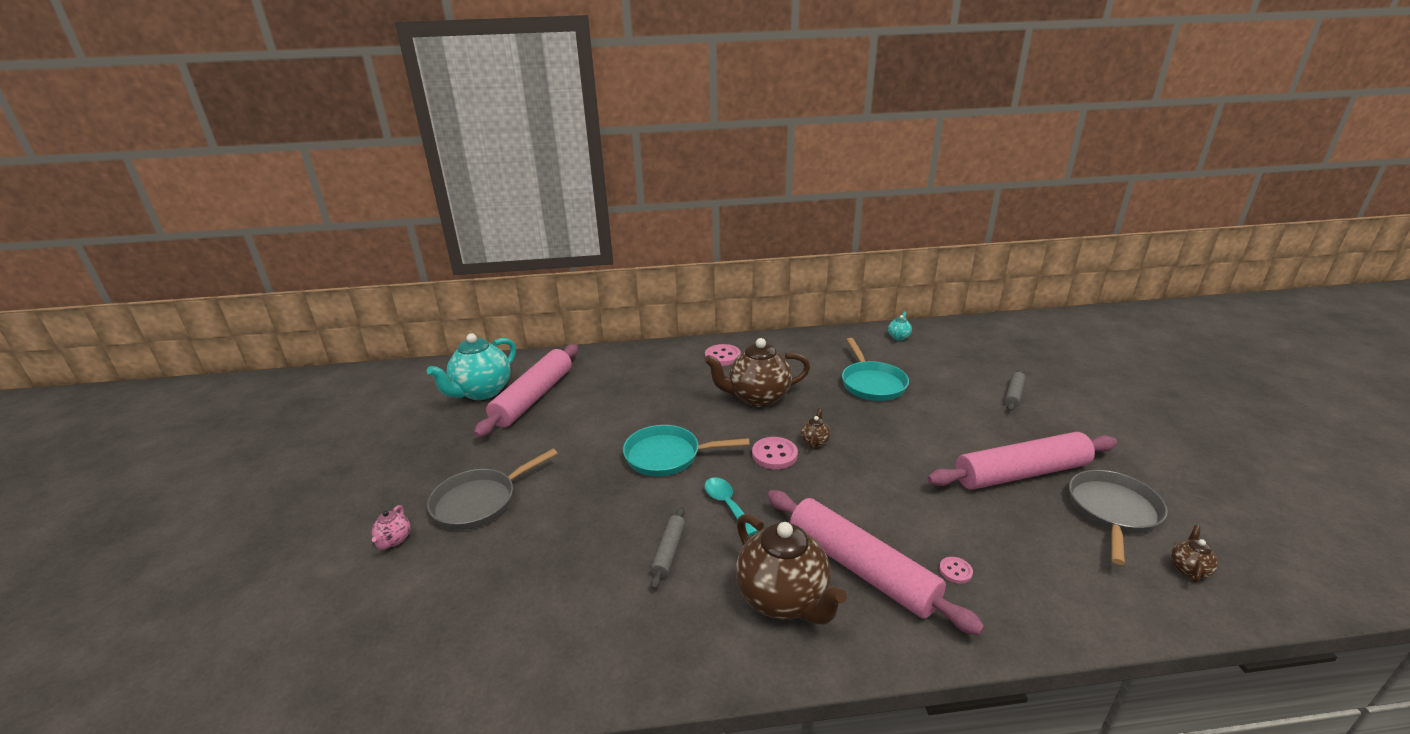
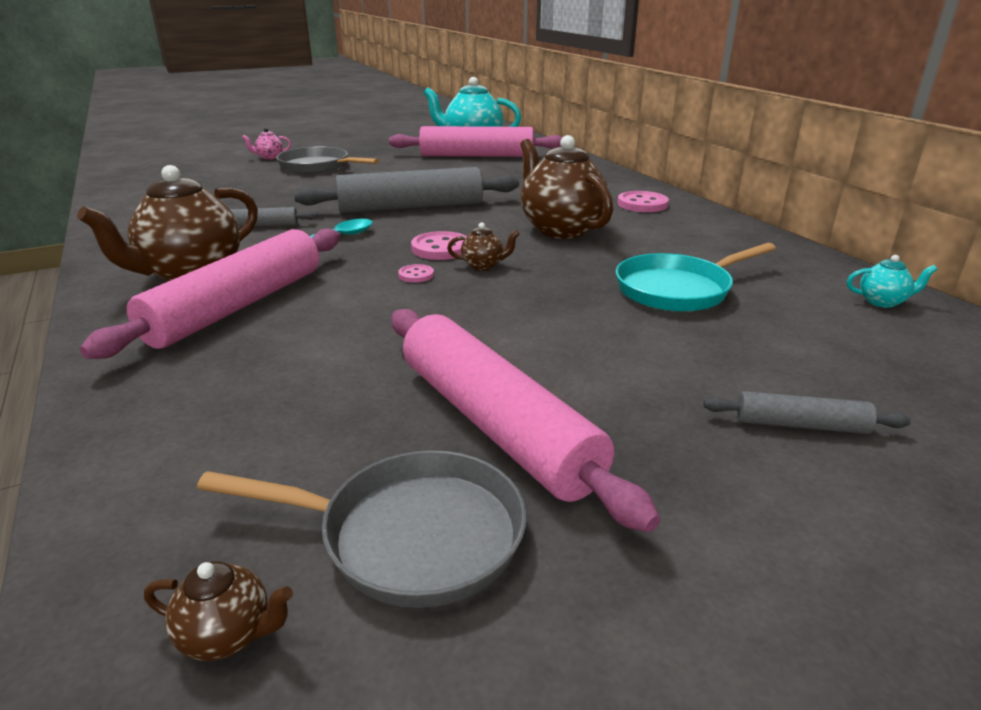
camera: 70 degrees right, 0 degrees up
(667, 456) = (411, 207): turquoise pan -> grey rolling pin
(955, 571) = (231, 363): pink button -> pink button (416, 275)

